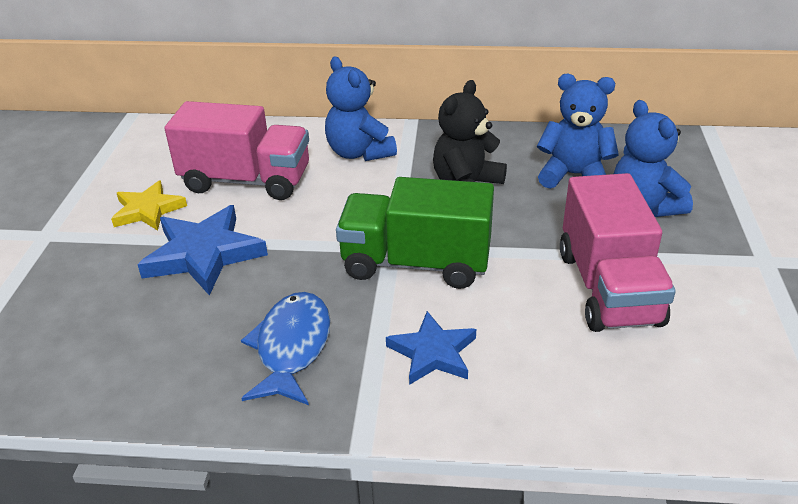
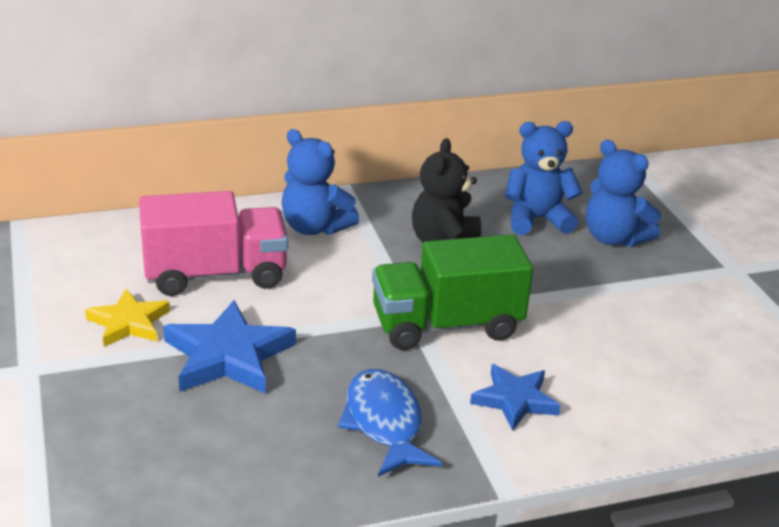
camera: 25 degrees left, 5 degrees down
(609, 288) = (627, 315): pink truck -> none

